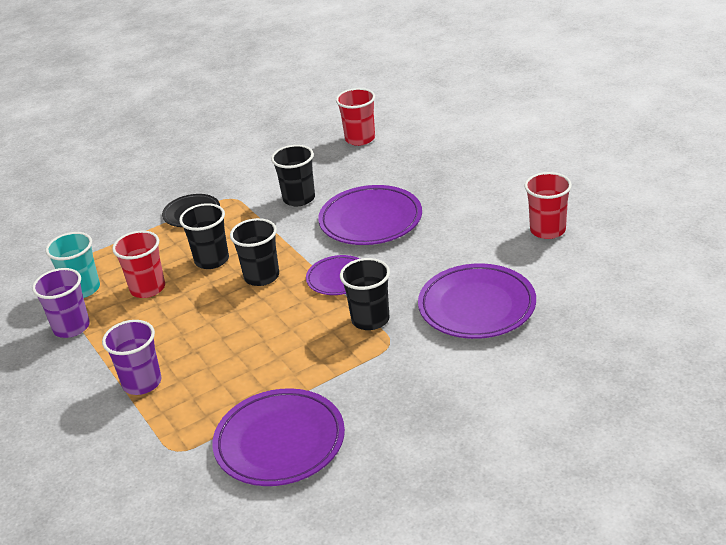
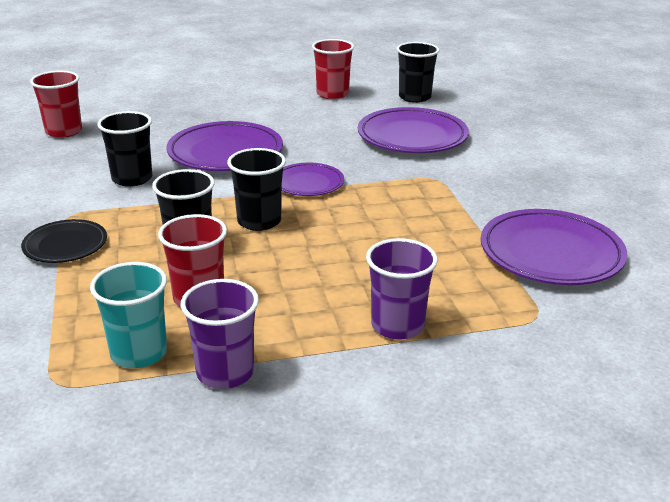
camera: 75 degrees left, 5 degrees down
(370, 319) = (391, 180): black cup -> black cup (414, 97)

